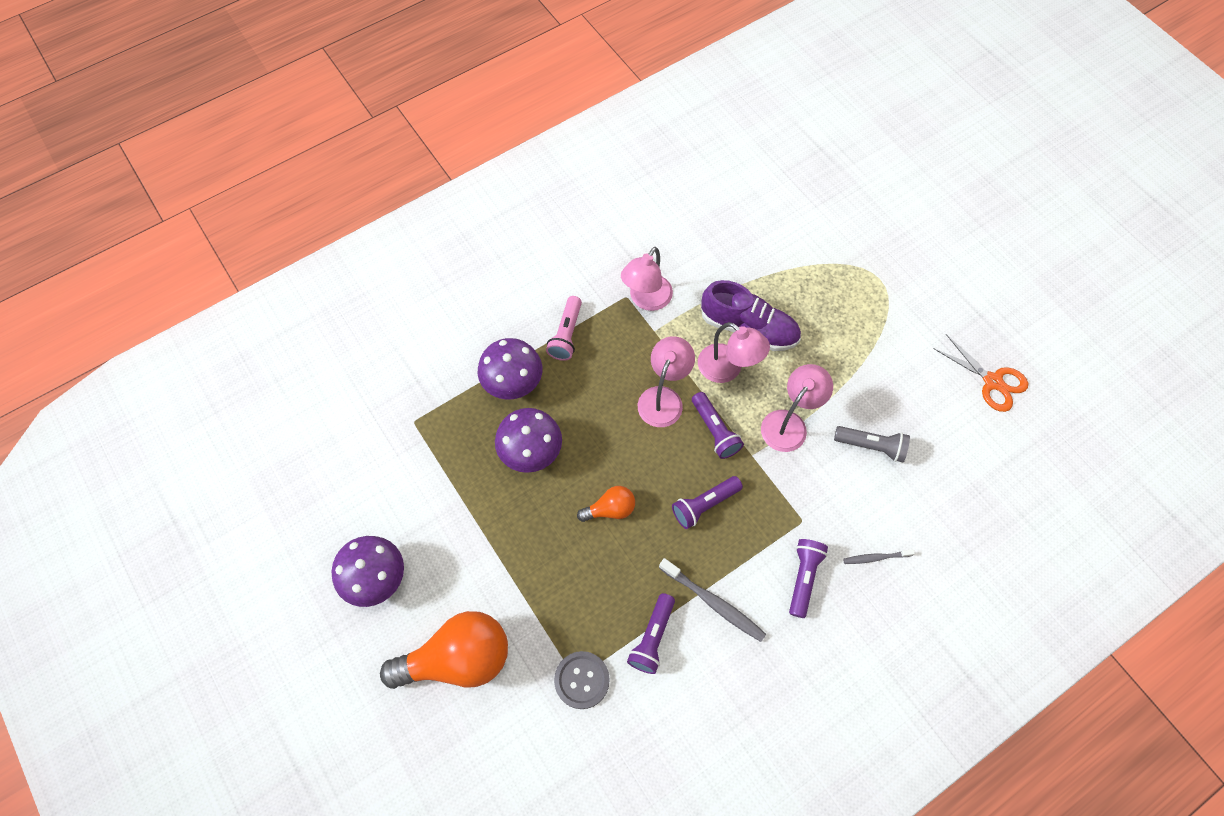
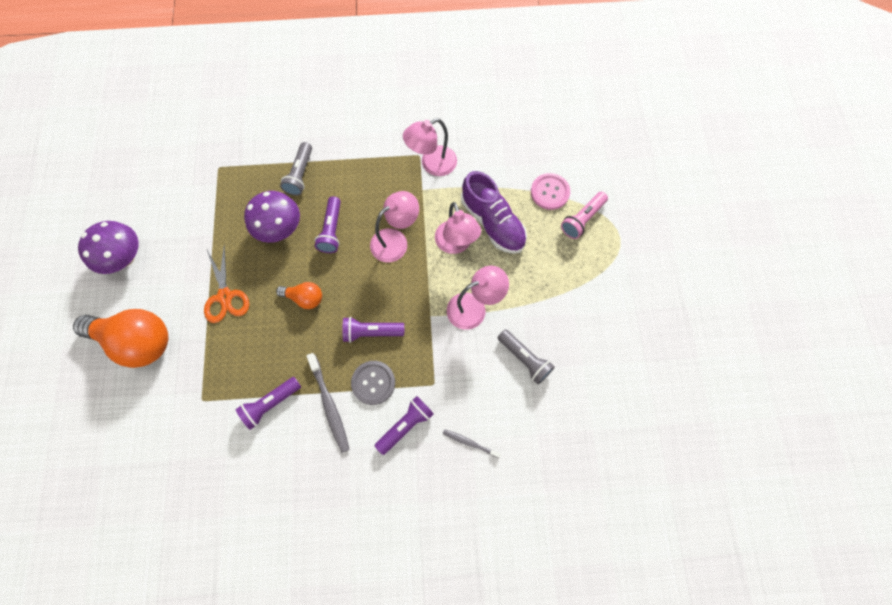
camera: 30 degrees right, 5 degrees up
(513, 382) = (300, 175): purple mushroom -> grey flashlight
(566, 335) = (359, 161): pink flashlight -> pink flashlight (582, 219)
(582, 680) = (204, 404): grey button -> grey button (373, 383)
(715, 430) = (416, 283): purple flashlight -> purple flashlight (332, 230)
(783, 268) = (550, 192): none -> pink button
(992, 381) = (657, 363): orange scissors -> orange scissors (225, 296)

